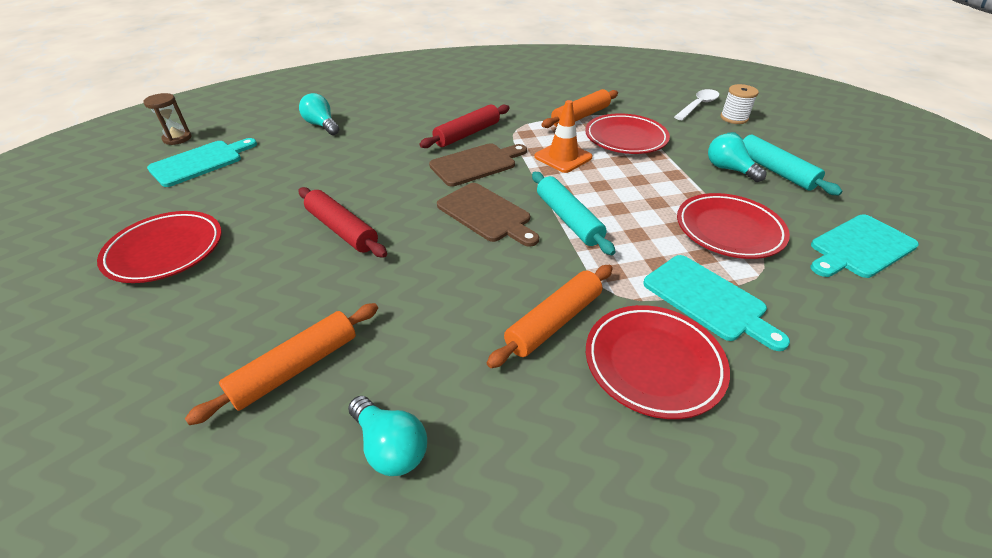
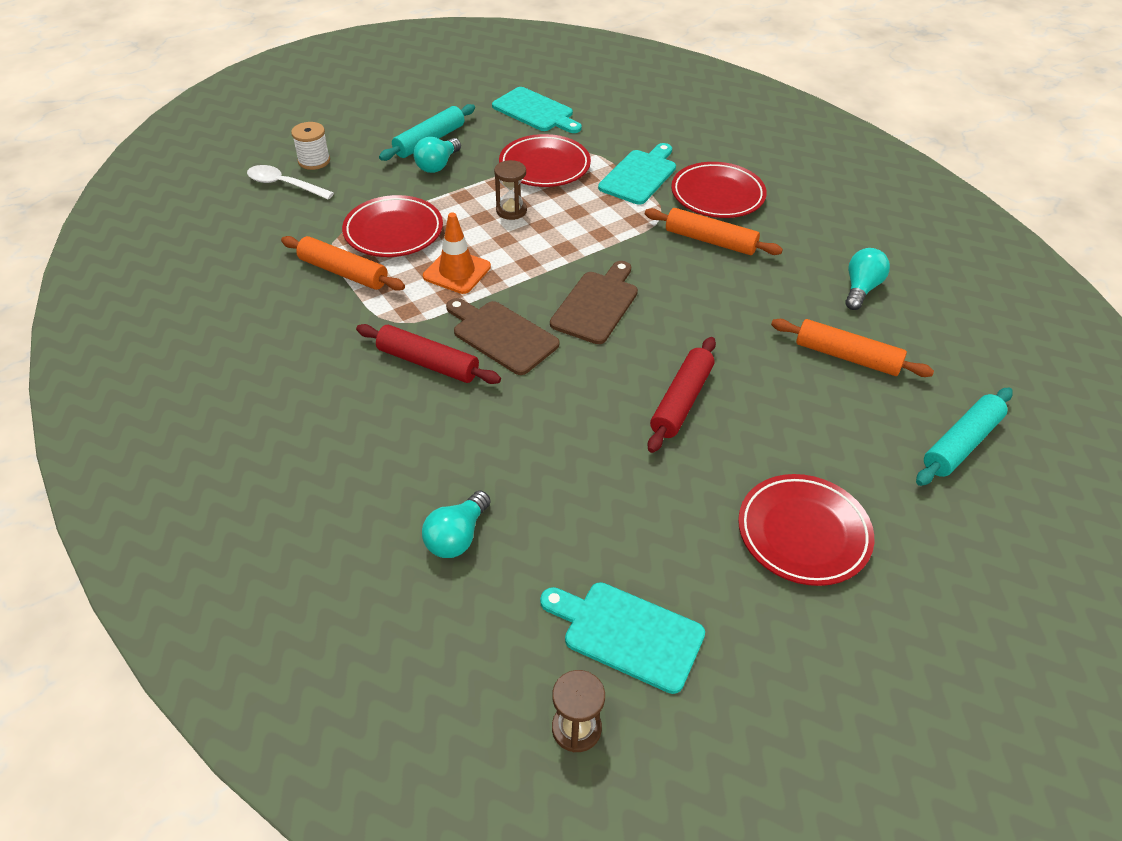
camera: 110 degrees left, 5 degrees up
(568, 219) = (576, 252): turquoise rolling pin -> turquoise rolling pin (961, 444)
(645, 195) = (511, 210): none -> brown hourglass

